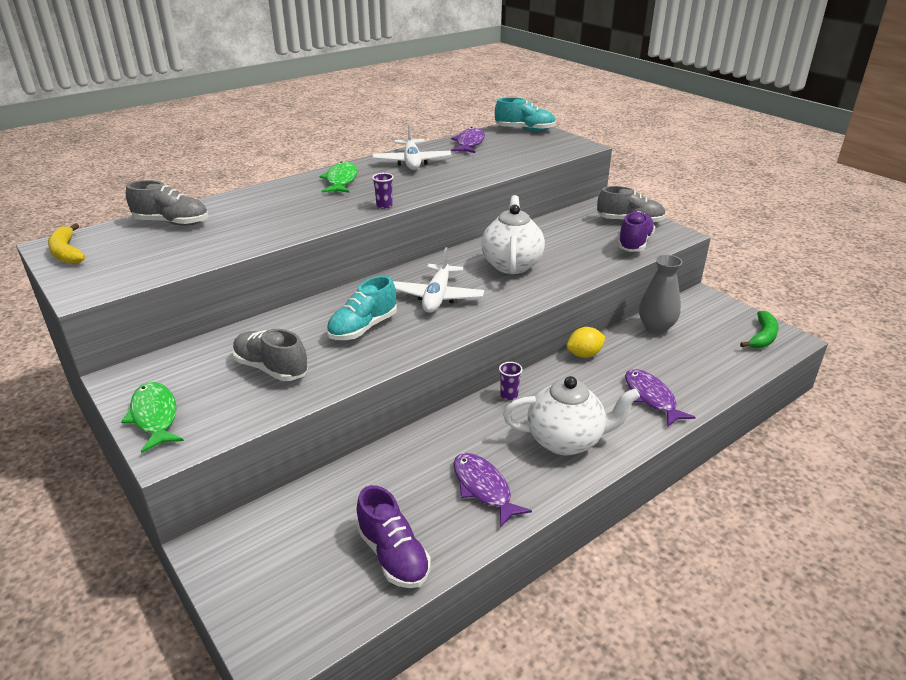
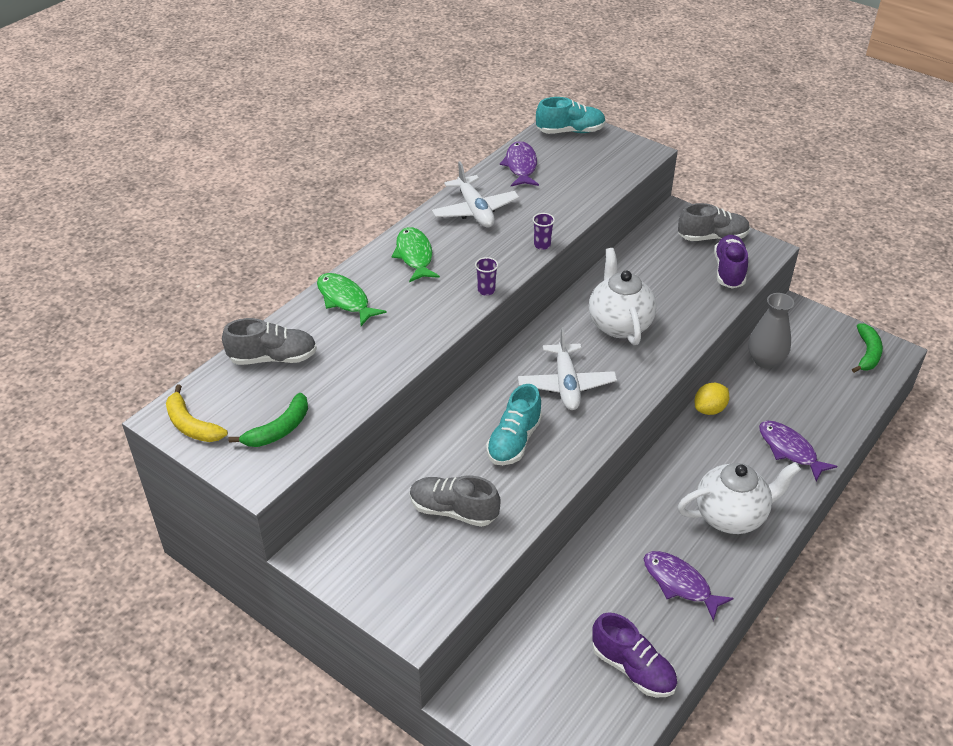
camera: 15 degrees left, 10 degrees up
(133, 265) = (279, 429): none -> green banana
(155, 416) = (377, 591): green fish -> green fish (345, 300)
(509, 395) = (658, 475): purple cup -> purple cup (542, 245)

